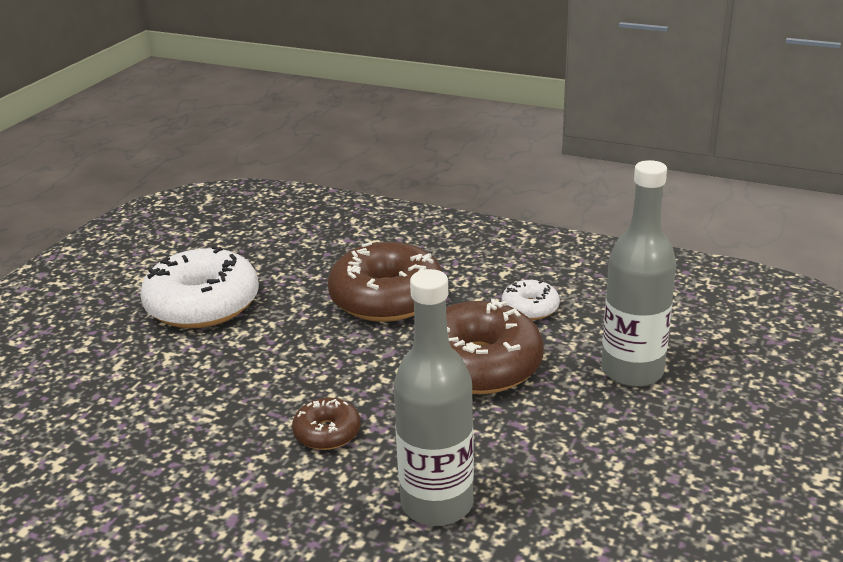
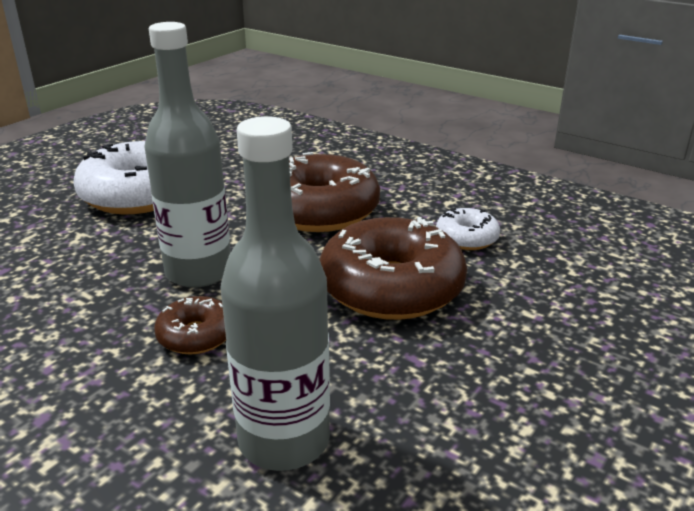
camera: 10 degrees right, 0 degrees up
(632, 371) = (567, 319): grey bottle -> grey bottle (198, 272)

